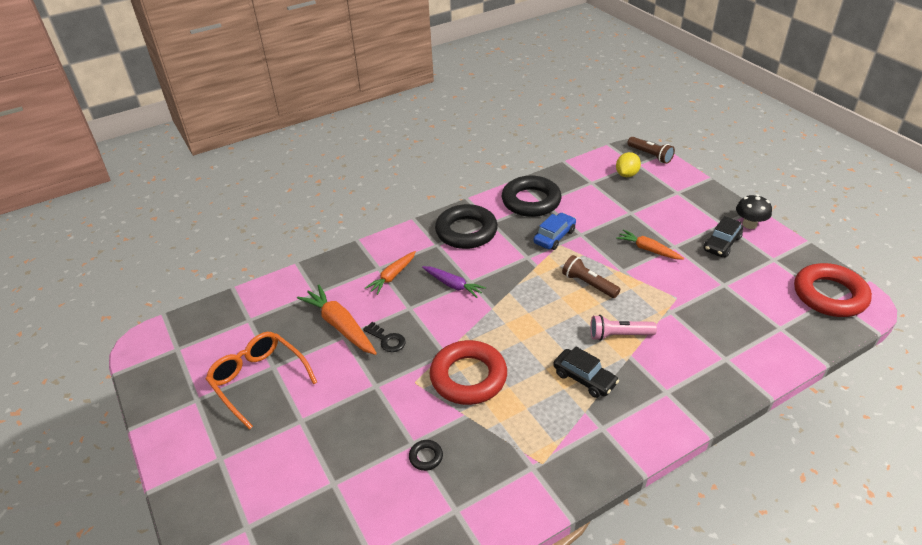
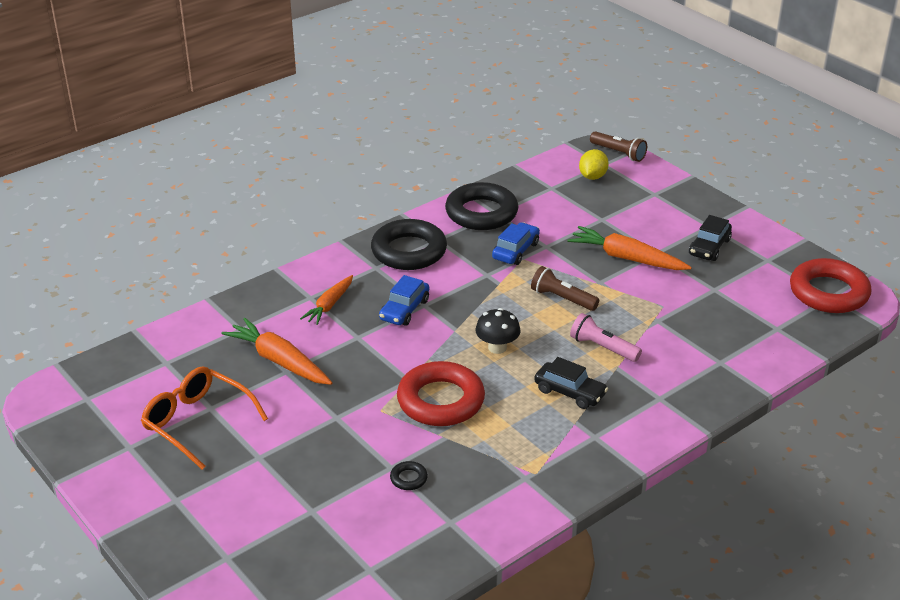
camera: 10 degrees left, 5 degrees down
(387, 340) = (339, 371): black key -> none
(453, 285) = (404, 310): purple carrot -> blue car
(619, 335) = (603, 347): pink flashlight -> pink flashlight turned 45 degrees clockwise
(648, 249) = (626, 258): orange carrot -> orange carrot, size x1.55
(749, 224) = (739, 224): black mushroom -> black mushroom (497, 347)

